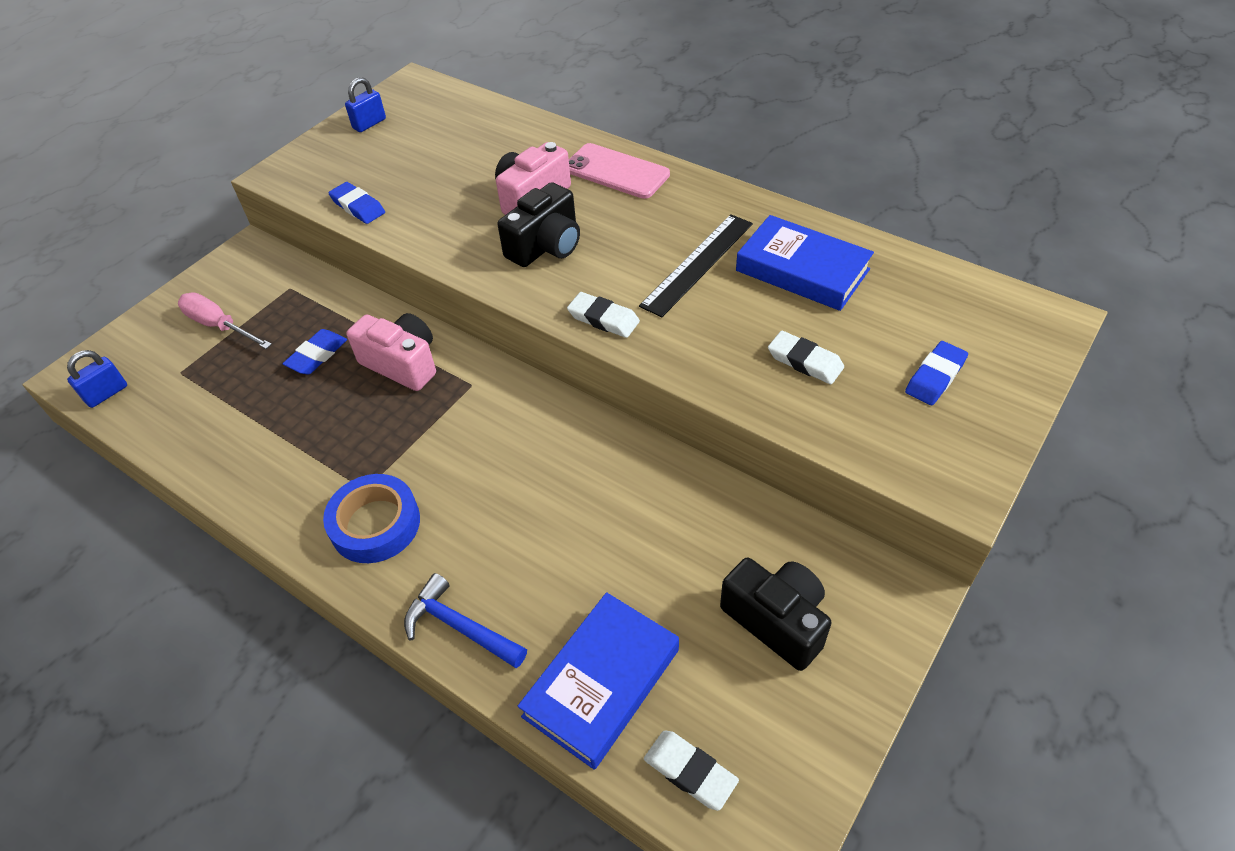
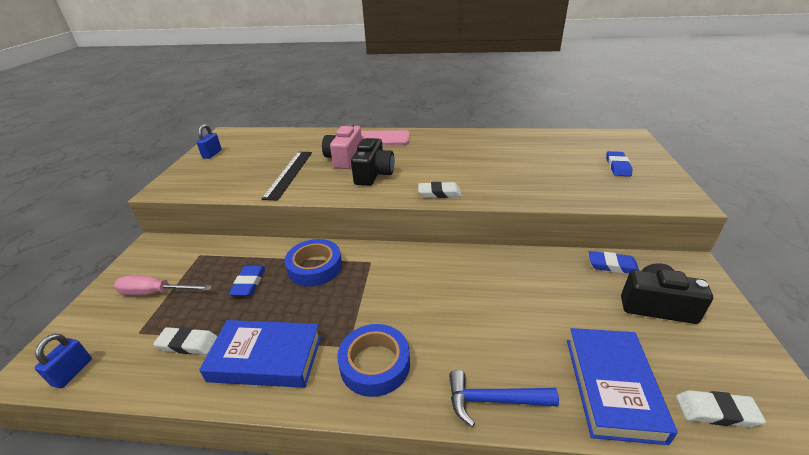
camera: 30 degrees left, 15 degrees down
(358, 207) = (236, 189): blue eraser -> blue eraser (612, 265)
(402, 364) = (315, 267): pink camera -> blue tape
(697, 264) = (462, 159): black ruler -> black ruler (289, 174)
(802, 270) = (513, 148): blue book -> blue book (266, 358)
(805, 361) = (557, 178): white eraser -> white eraser (187, 343)

